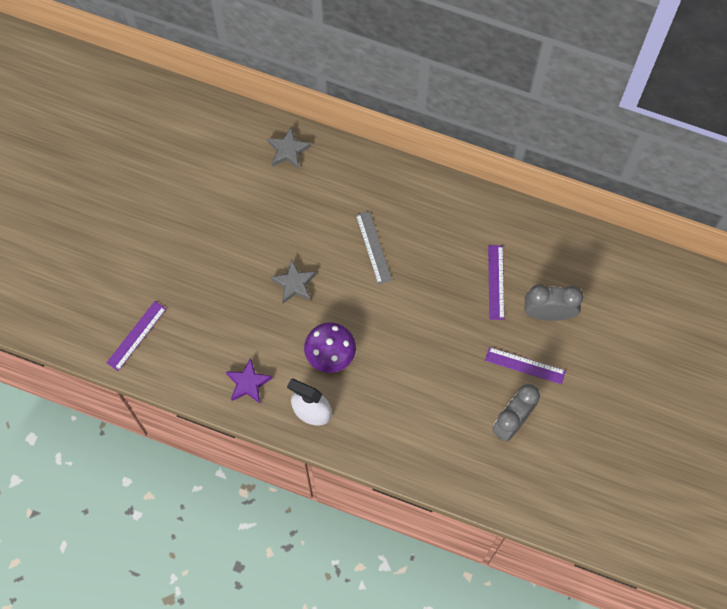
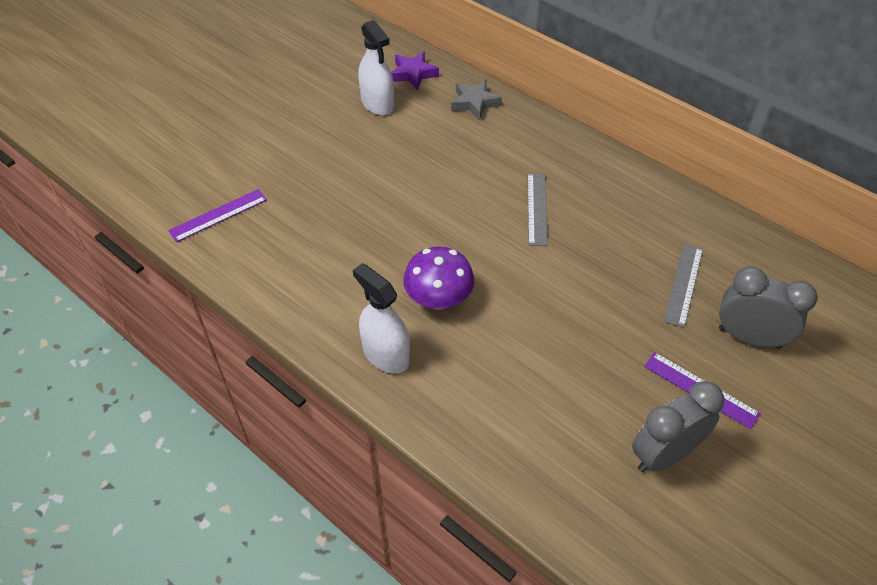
camera: 20 degrees right, 20 degrees down
(208, 178) = (377, 103): none -> white spray bottle
(248, 383) = (321, 299): purple star -> purple star (413, 74)
(294, 284) = (426, 217): grey star -> none
(496, 282) = (683, 284): purple ruler -> grey ruler

